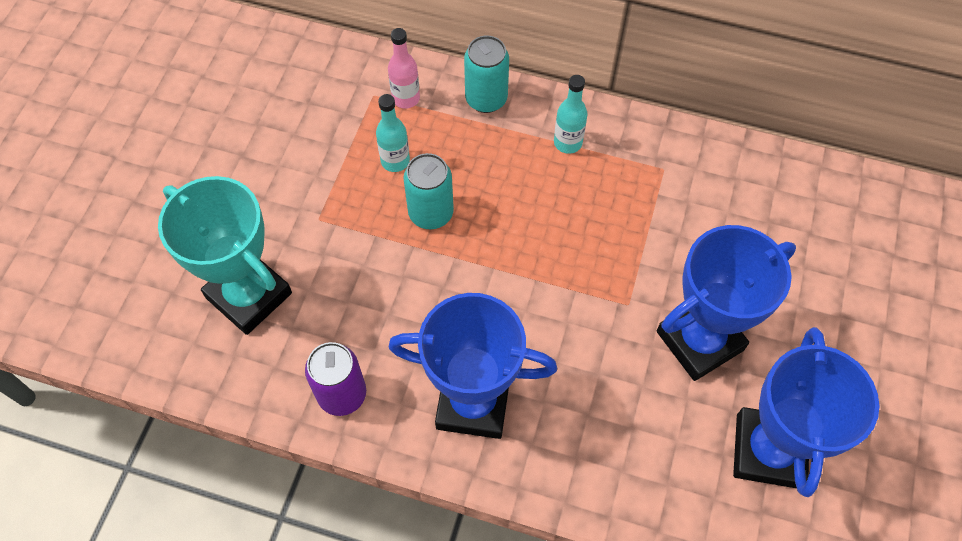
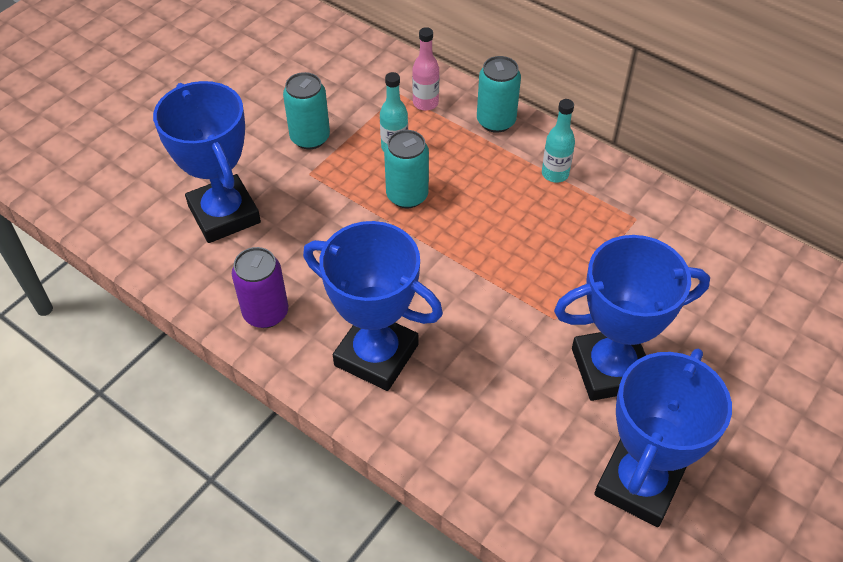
camera: 20 degrees right, 10 degrees down
(249, 295) = (224, 214): turquoise trophy -> blue trophy
(301, 176) = (310, 138): none -> turquoise can

